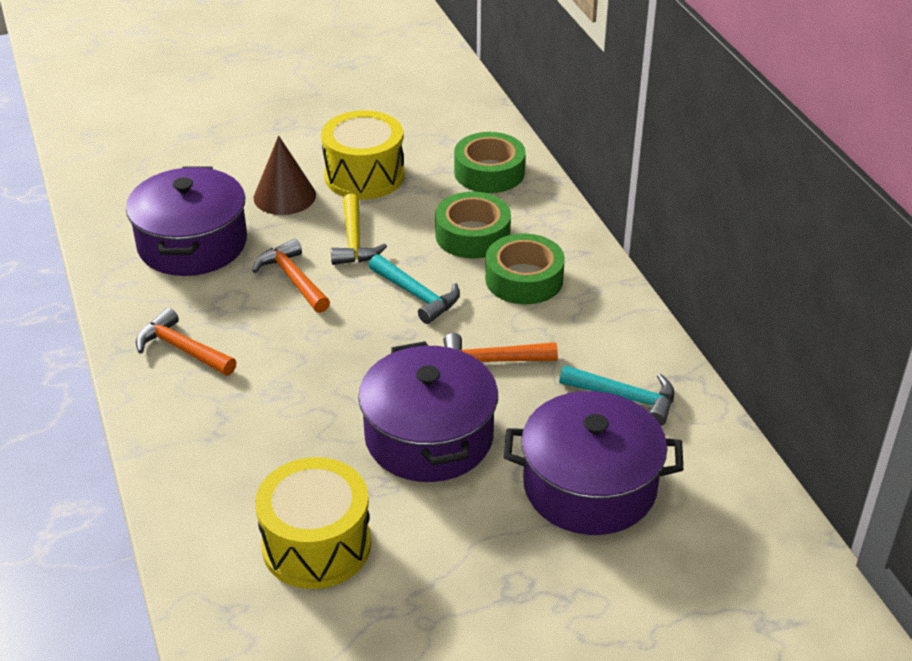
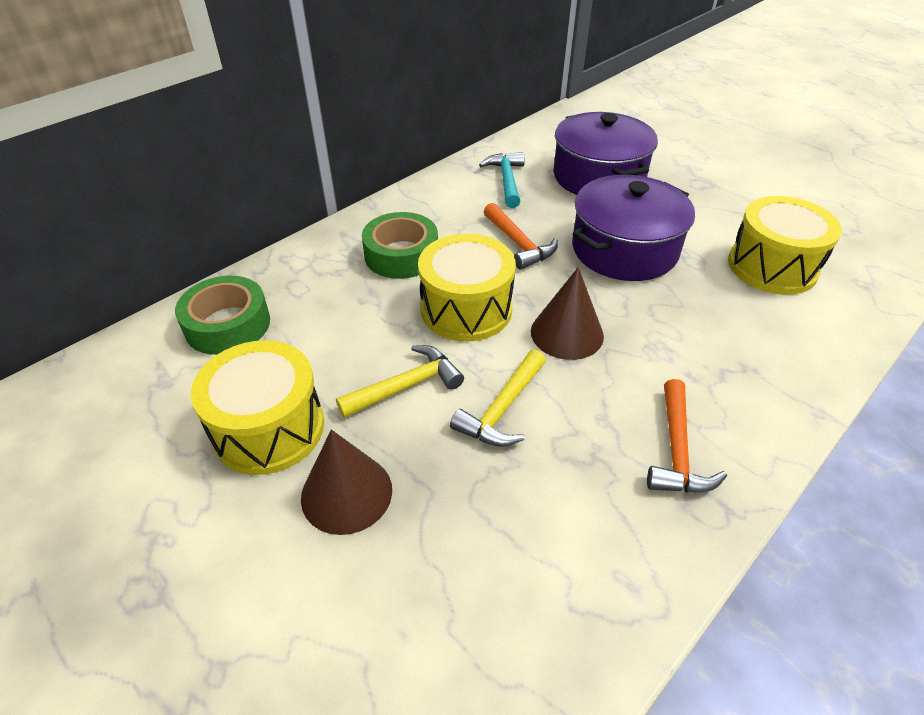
camera: 115 degrees left, 5 degrees up
(192, 244) = (501, 547): purple pot -> none
(293, 279) = (502, 409): orange hammer -> yellow hammer
(342, 343) = (567, 333): none -> brown cone
(417, 295) = (466, 309): turquoise hammer -> yellow drum
(472, 235) = (350, 303): green tape -> none

